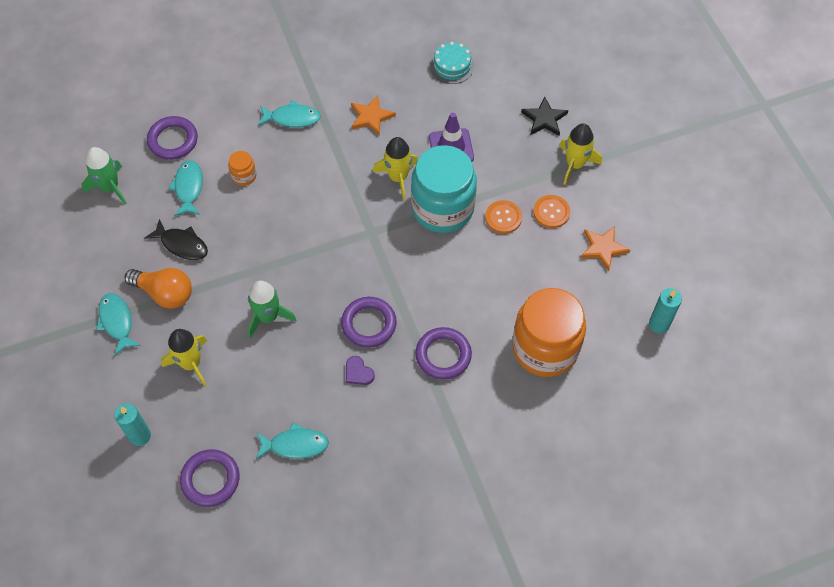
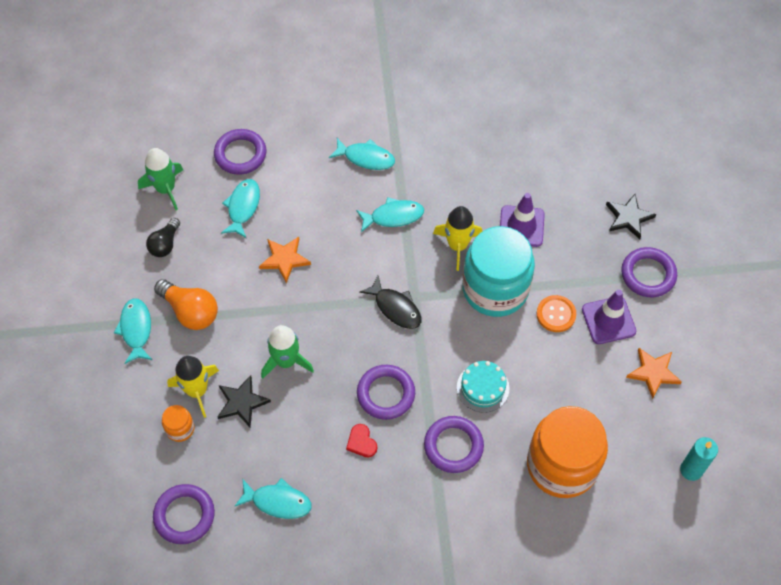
camera: 15 degrees right, 0 degrees up
(123, 238) = (165, 244): none -> black light bulb
(140, 436) = (127, 452): turquoise candle -> none
(182, 244) = (220, 265): black fish -> black fish (395, 308)
(236, 364) = (241, 402): none -> black star
(244, 176) = (301, 207): orange jar -> orange jar (180, 429)
(332, 165) = (393, 216): none -> turquoise fish
(358, 372) = (361, 442): purple heart -> red heart
(371, 117) = (447, 174): orange star -> orange star (284, 259)
(452, 66) = (546, 139): turquoise cake -> turquoise cake (483, 388)
(551, 212) = (608, 320): orange button -> purple traffic cone
(575, 164) = (648, 274): yellow rocket -> purple ring

